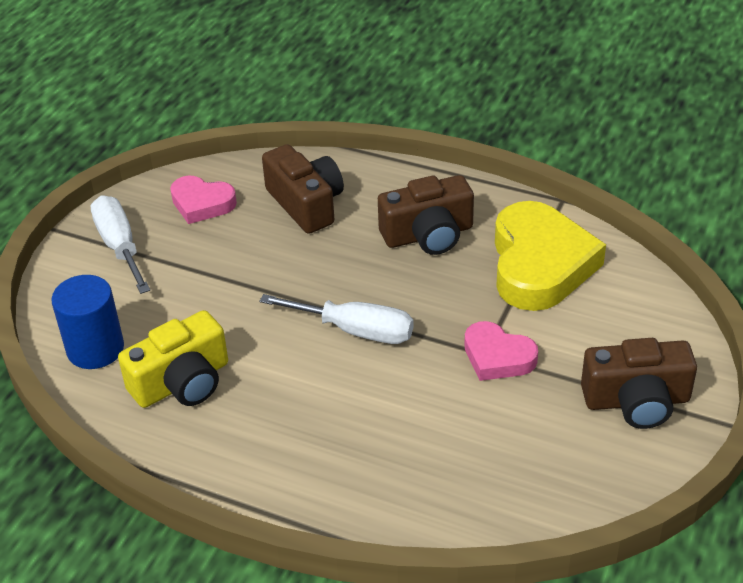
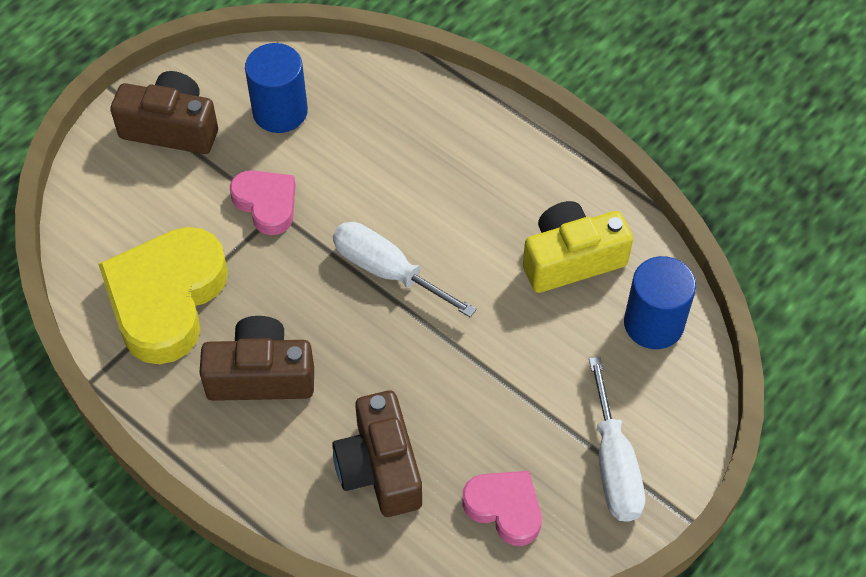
camera: 165 degrees left, 15 degrees up
(535, 446) = (280, 111): none -> blue cylinder

